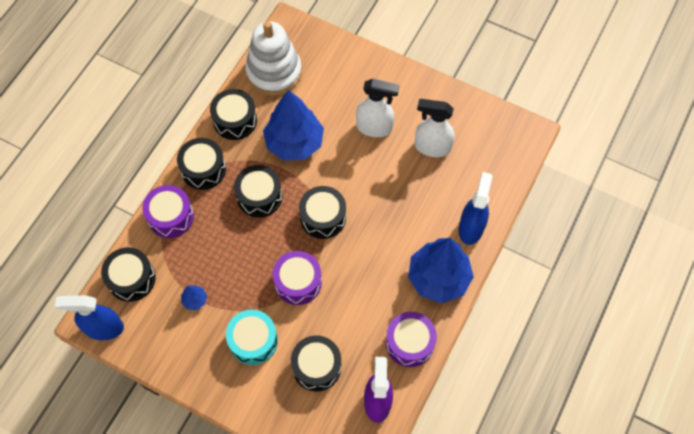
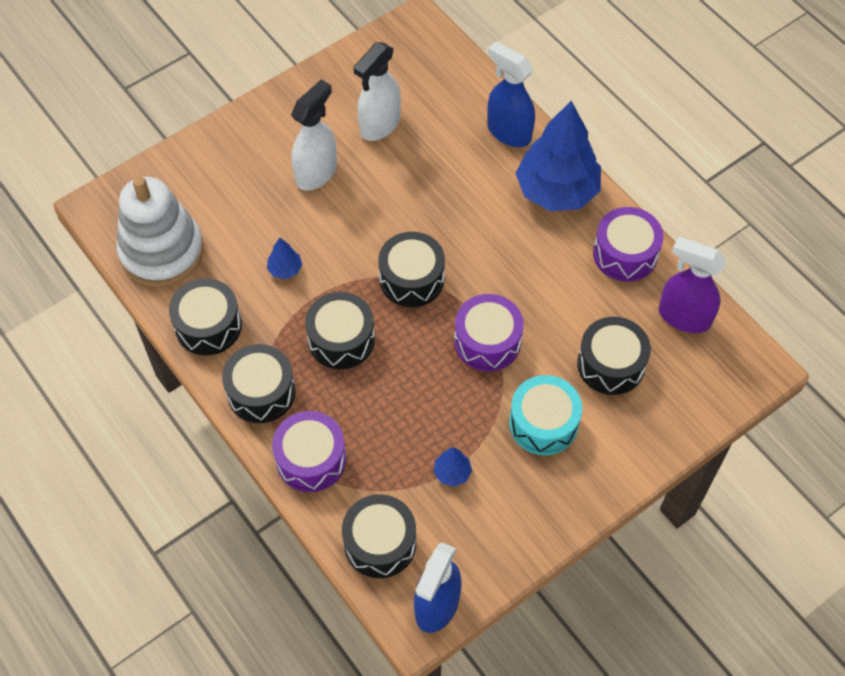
camera: 65 degrees left, 5 degrees down
(294, 143) = (285, 269): blue tree -> blue tree, size x0.40

